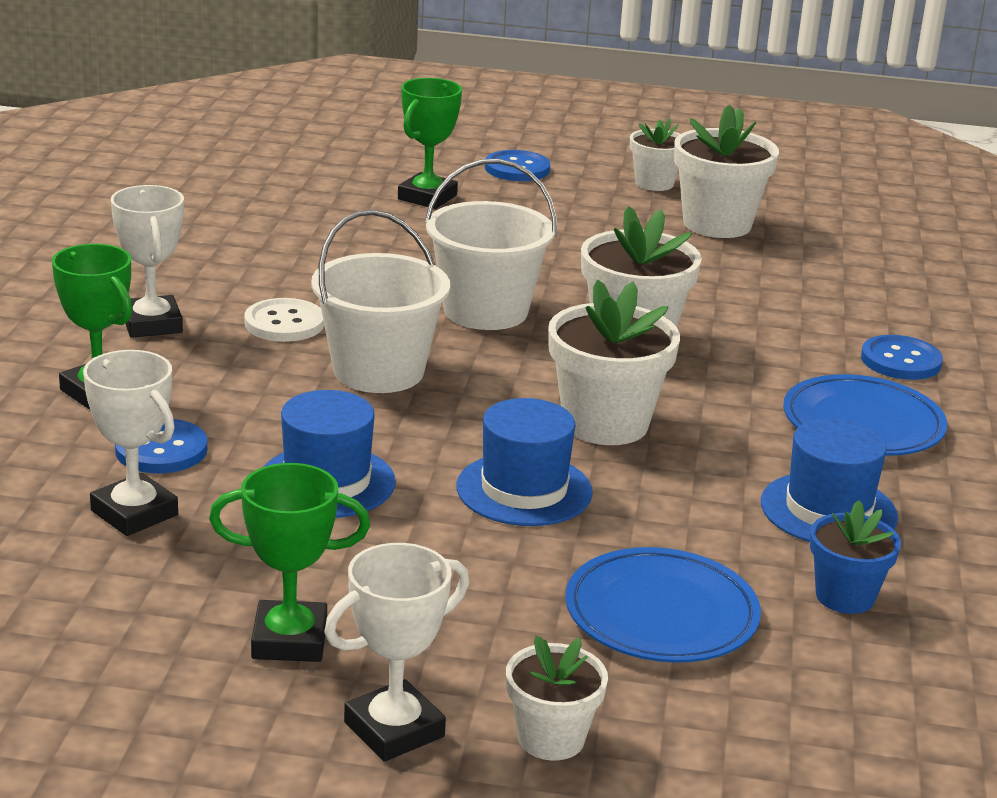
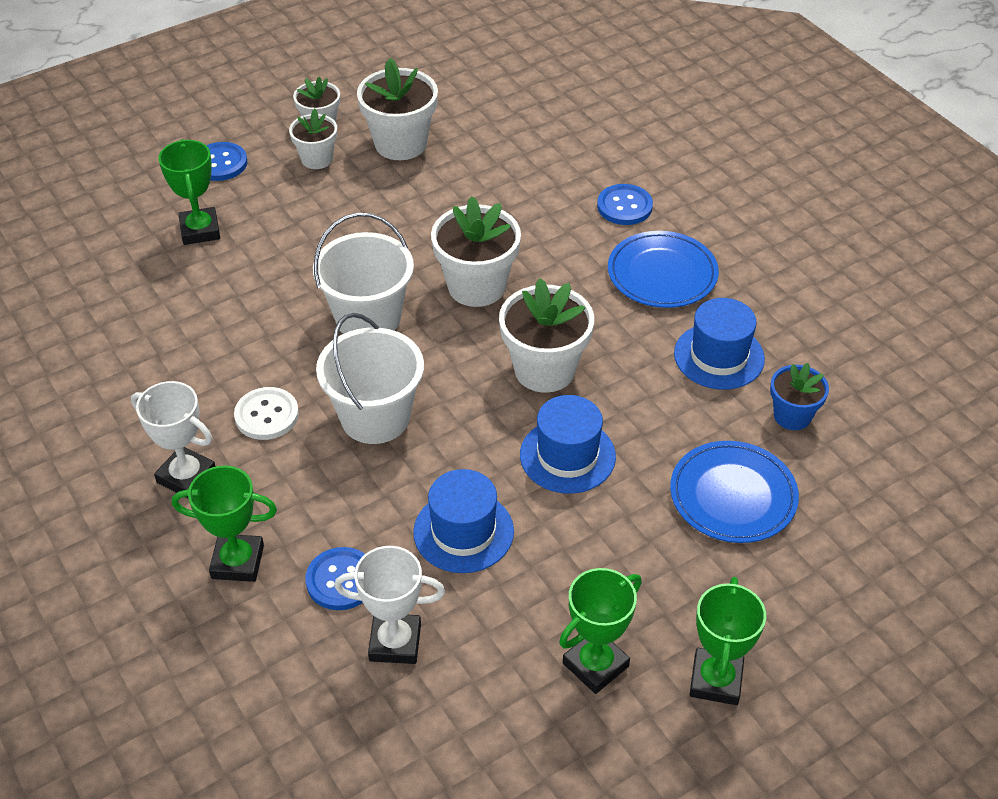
camera: 40 degrees left, 20 degrees up
(394, 729) = (715, 680): white trophy -> green trophy
(551, 738) = (785, 623): white flower pot -> white flower pot (317, 159)

